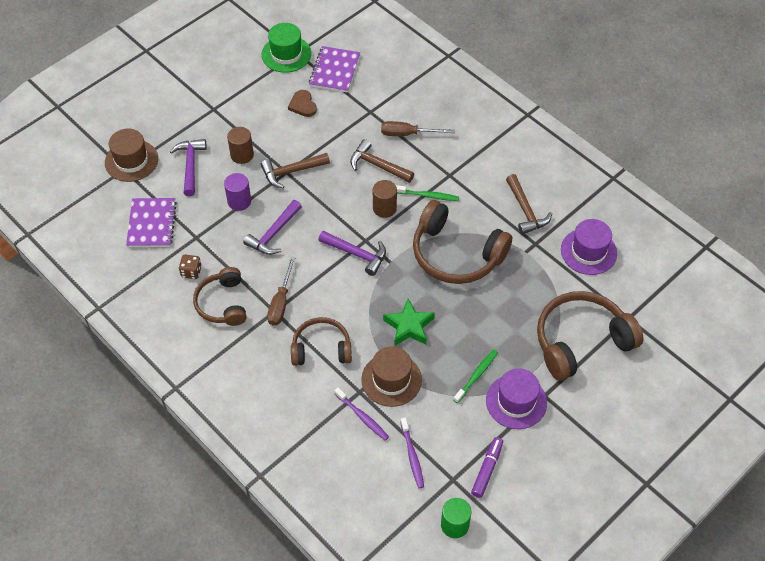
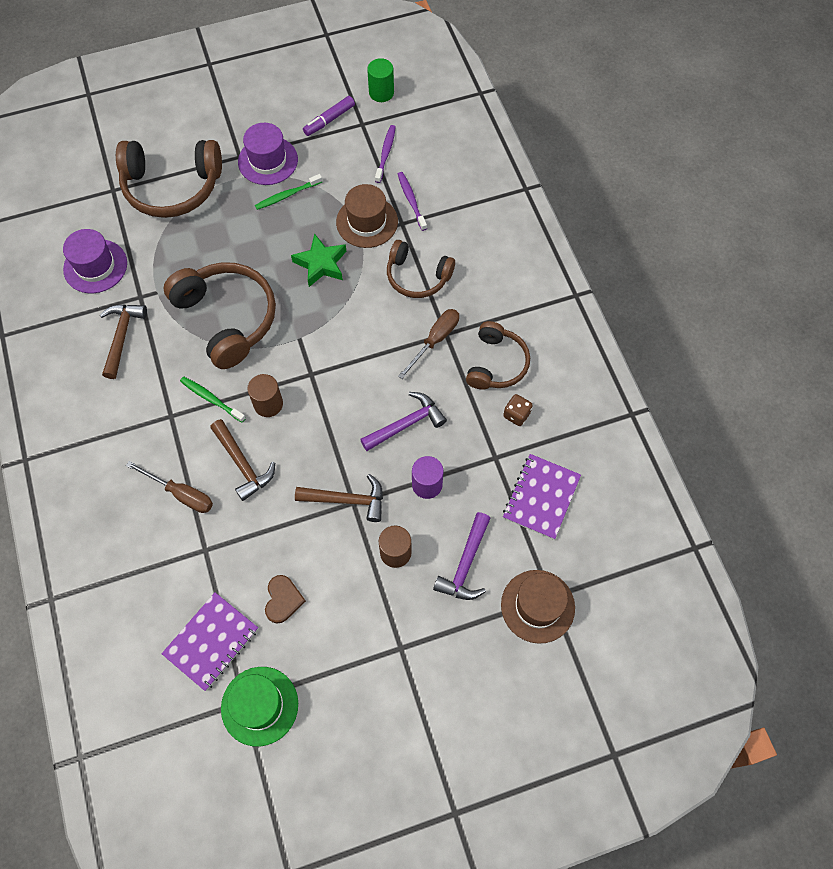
camera: 155 degrees left, 10 degrees up
(357, 254) = (329, 361): purple hammer -> none

